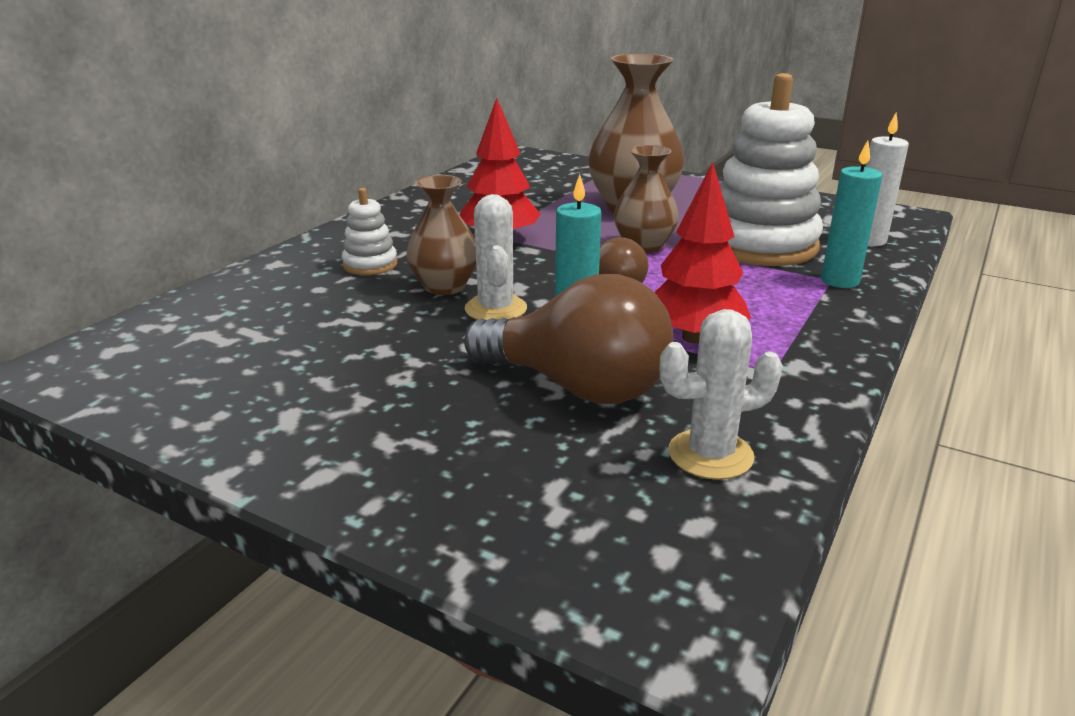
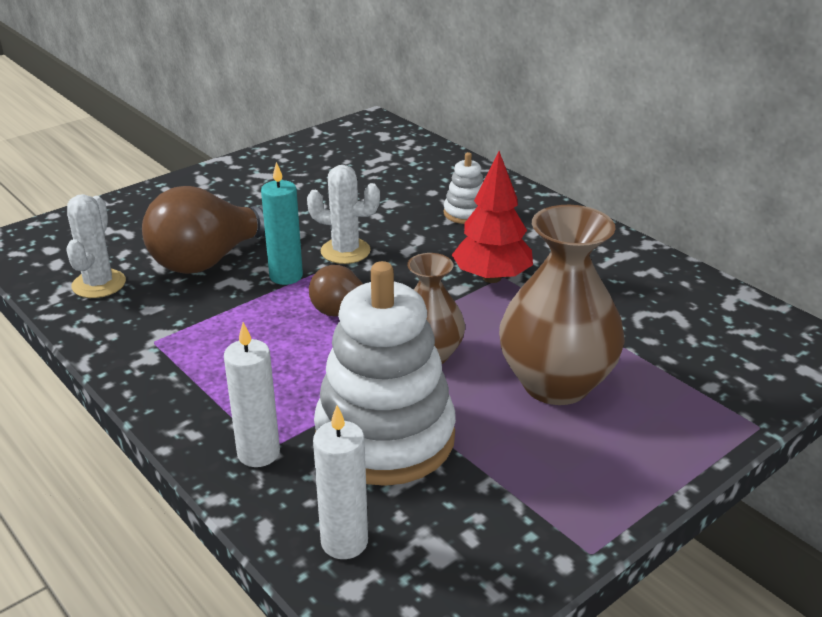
camera: 110 degrees right, 5 degrees up
(444, 286) = (401, 237): brown vase -> none
(694, 337) = (229, 323): red tree -> none
(840, 281) = (258, 453): turquoise candle -> white candle

